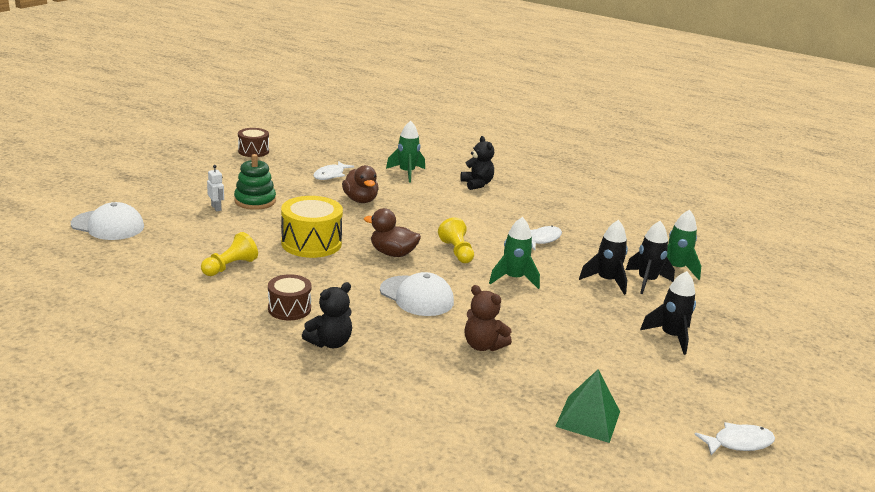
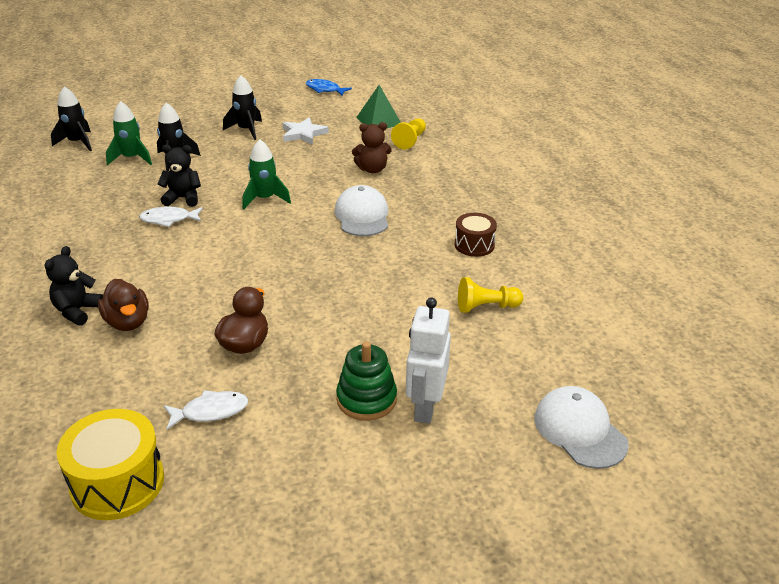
camera: 135 degrees left, 10 degrees up
(216, 208) = (425, 407): white robot -> white robot, size x2.02
(253, 151) = (237, 540): brown drum -> none
(311, 243) = (378, 303): yellow drum -> yellow drum (117, 483)
(330, 343) = (472, 209): black teddy bear -> black teddy bear (183, 198)
(392, 253) = (320, 260): brown duck -> brown duck (128, 322)
(406, 173) = (114, 370): green rocket -> none
(457, 251) = (263, 239): yellow pawn -> yellow pawn (410, 140)
(483, 346) = (372, 169): brown teddy bear -> brown teddy bear turned 90 degrees clockwise
(606, 281) = (202, 171): black rocket -> black rocket (77, 142)
(618, 358) = (303, 134): none -> white star
(739, 443) = (325, 89): white fish -> blue fish

